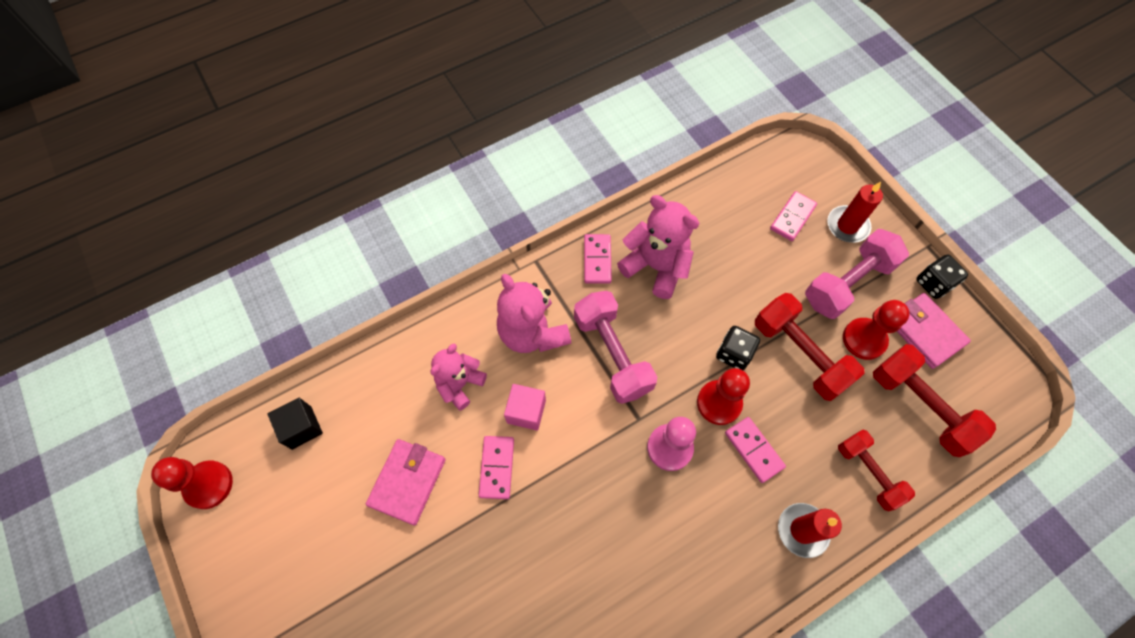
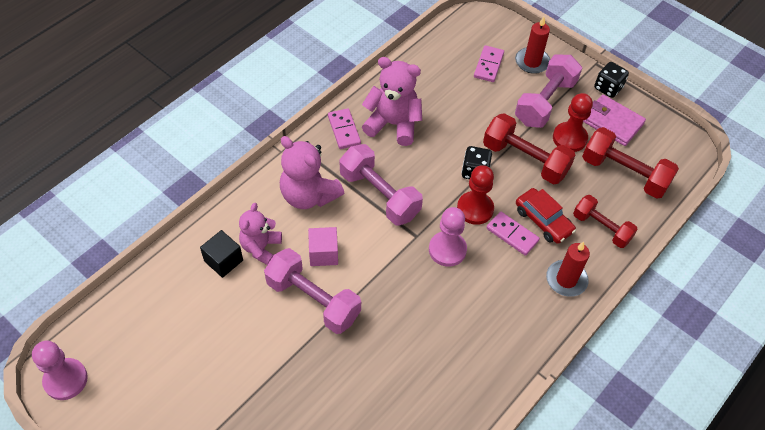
camera: 20 degrees left, 10 degrees down
(208, 485) = (65, 380): red pawn -> pink pawn
(301, 427) = (134, 315): black cube -> black cube (223, 261)
(407, 482) = (242, 330): pink wallet -> none
(496, 467) = (313, 300): pink domino -> pink dumbbell
(797, 442) = (543, 220): none -> red car

